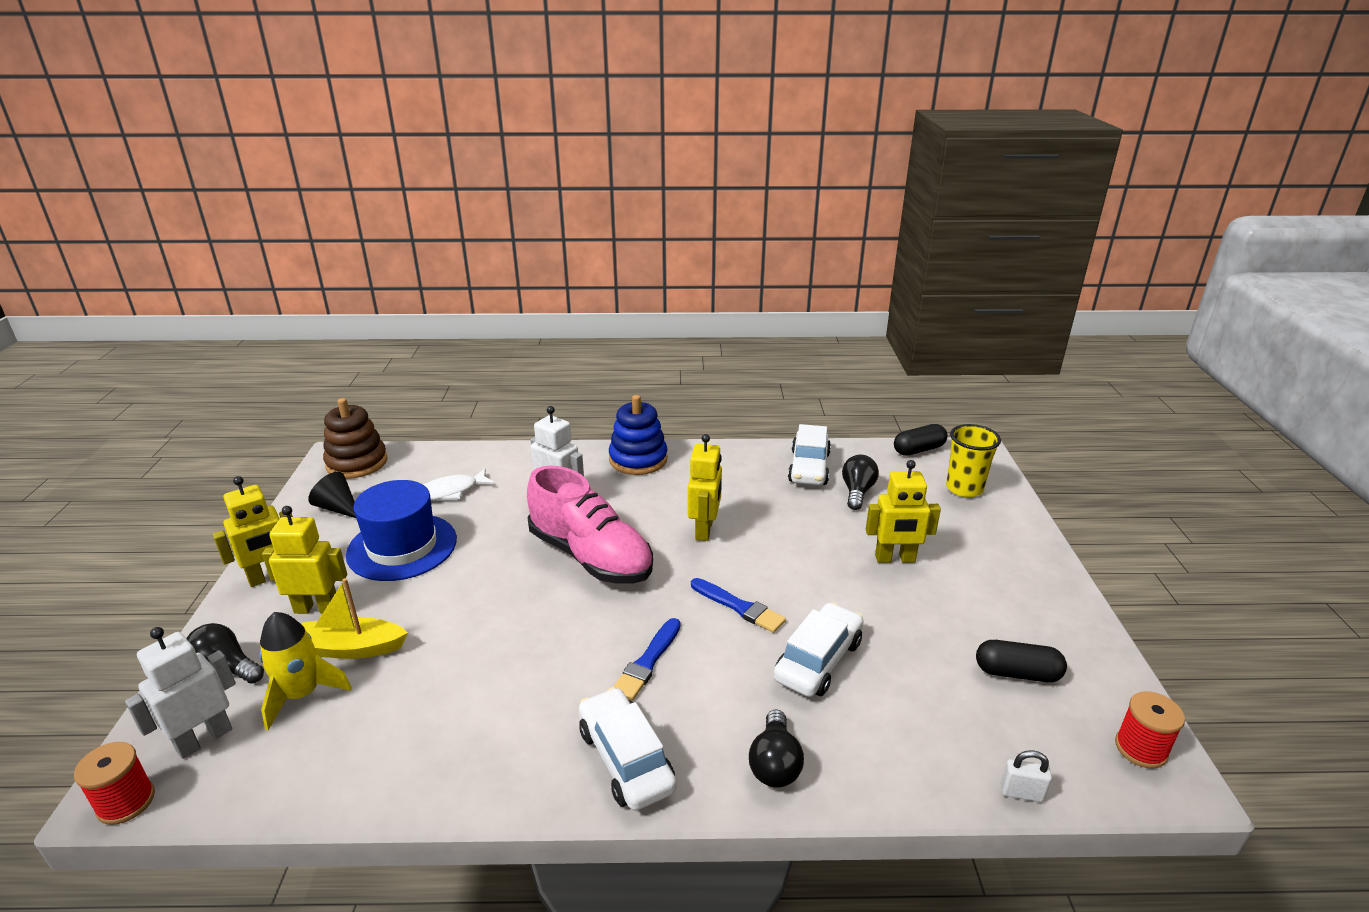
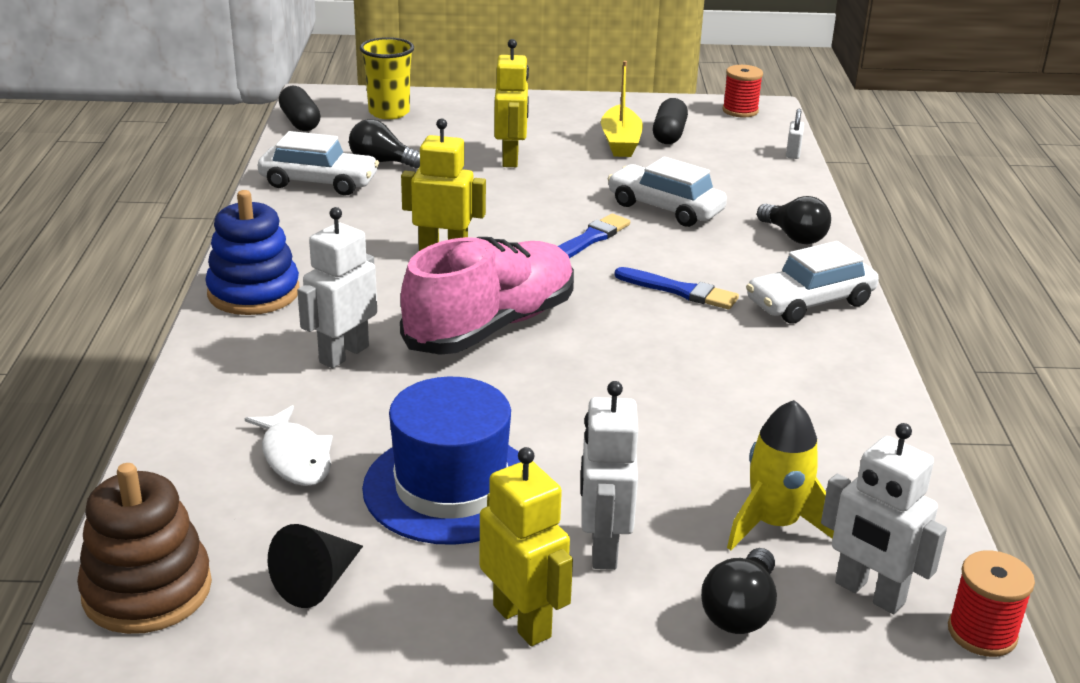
camera: 90 degrees left, 0 degrees up
(317, 608) = (603, 548): yellow robot -> white robot
(351, 648) = (684, 498): yellow boat -> yellow boat (620, 142)
(774, 764) = (794, 237): black light bulb -> black light bulb turned 45 degrees clockwise

